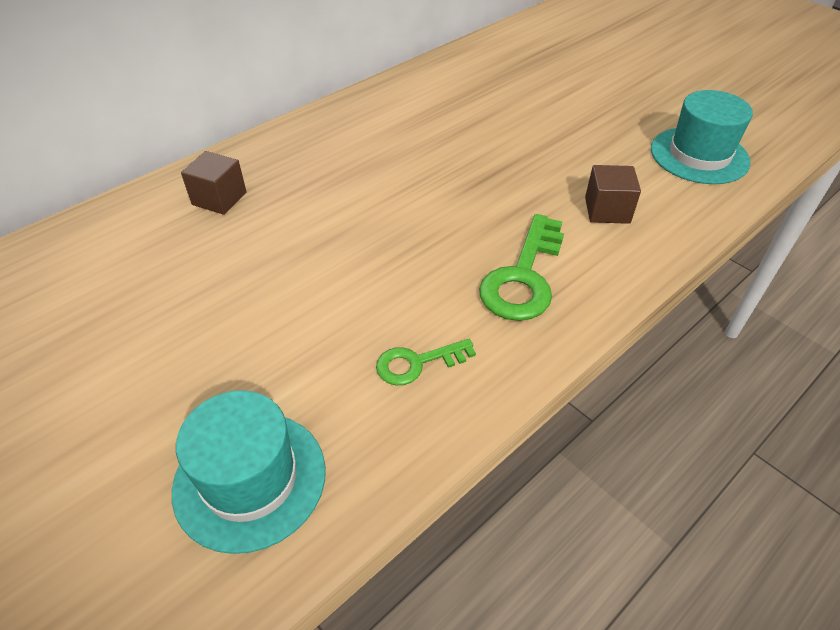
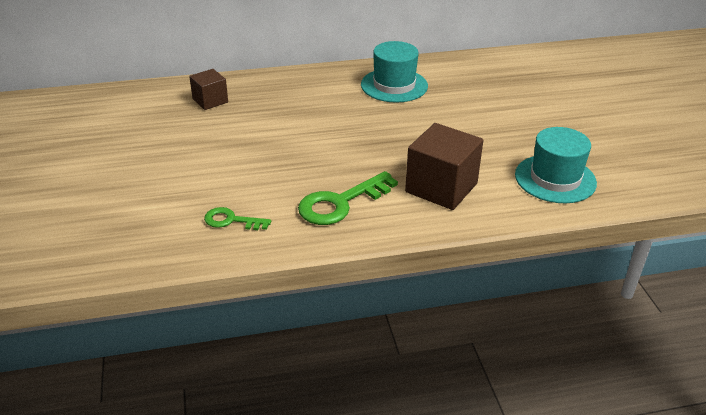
camera: 30 degrees right, 10 degrees down
(250, 479) = (100, 235): turquoise hat -> turquoise hat (394, 85)
(607, 210) = (441, 187): brown cube -> brown cube, size x1.73

